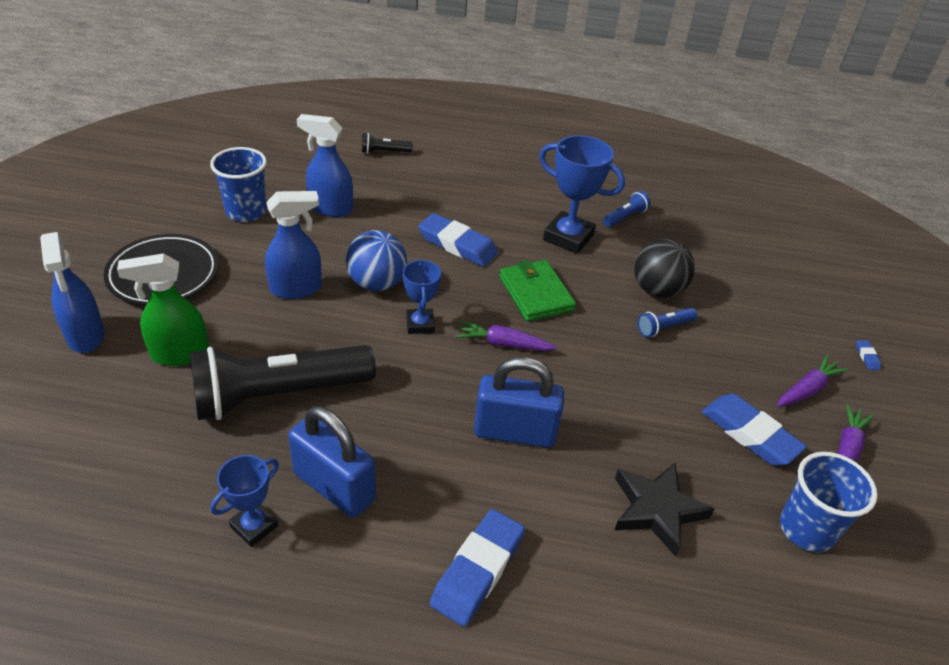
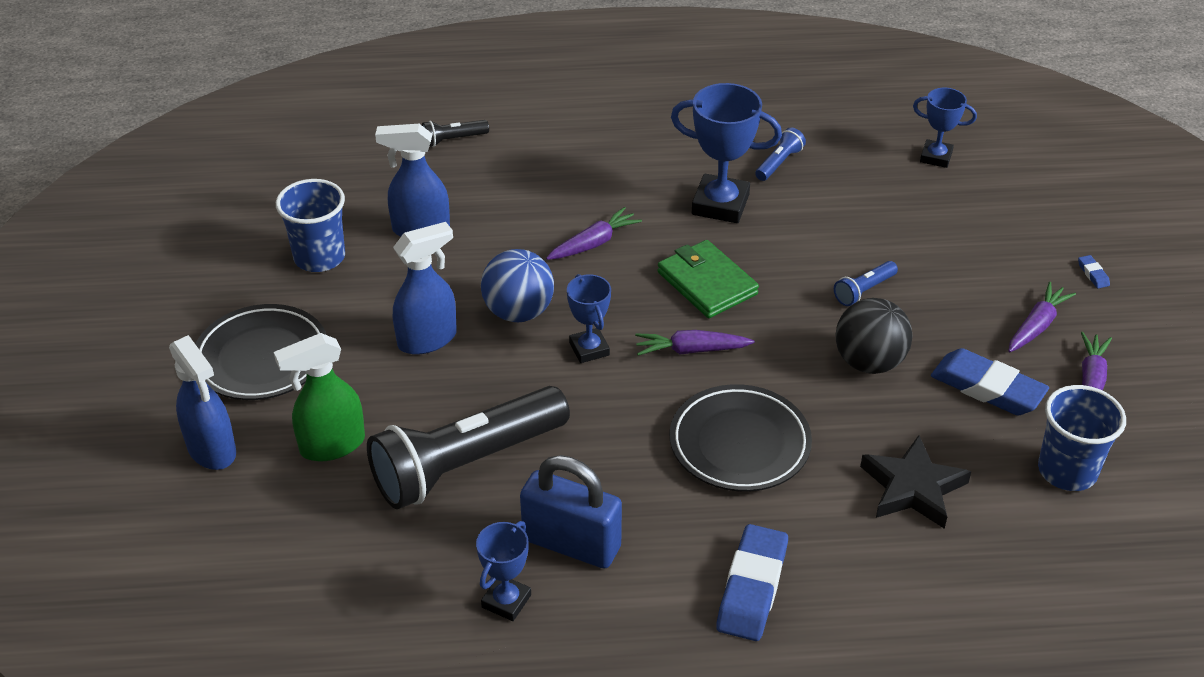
camera: 10 degrees left, 0 degrees up
(457, 245) = (593, 243): blue eraser -> purple carrot
(514, 432) = (739, 444): blue padlock -> black plate
(657, 290) = (843, 247): black ball -> black ball (869, 362)
(753, 238) = (936, 157): none -> blue trophy

